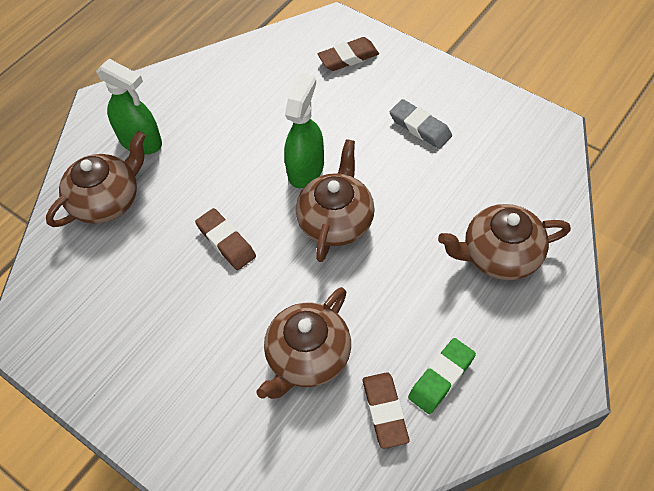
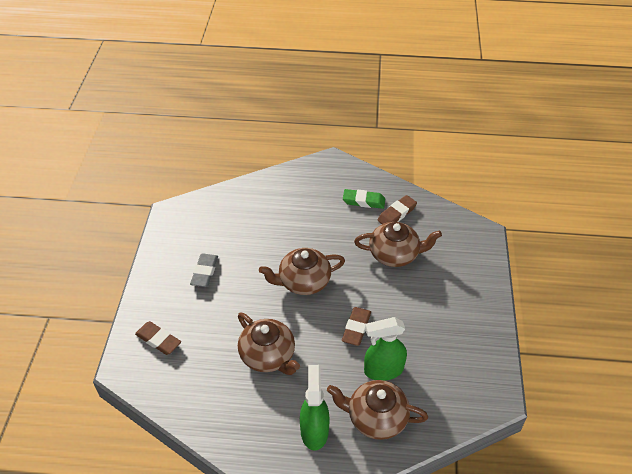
camera: 125 degrees left, 10 degrees down
(306, 169) = (275, 315): green spray bottle -> green spray bottle (383, 370)
(500, 255) = (277, 204): brown teapot -> brown teapot (268, 356)

